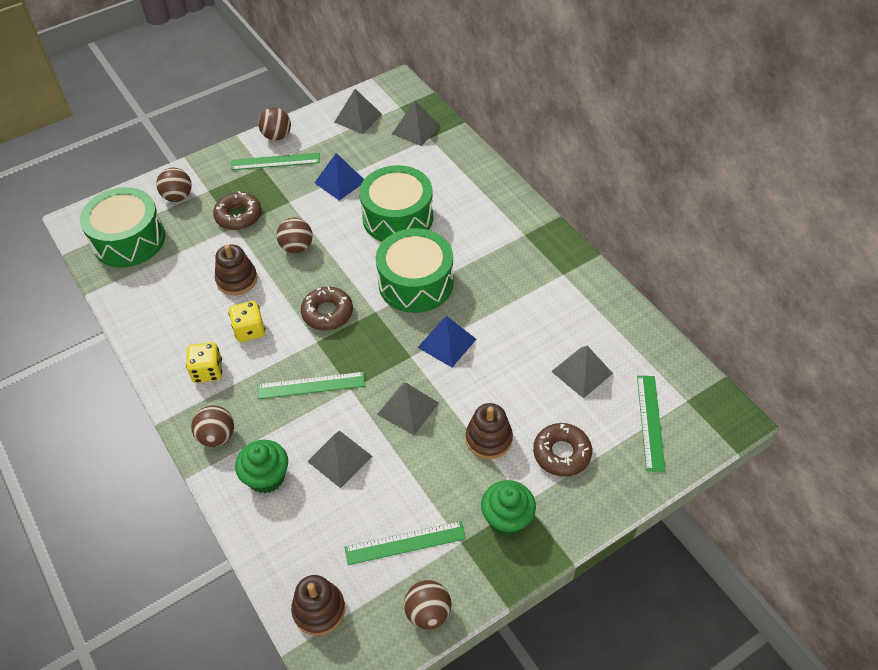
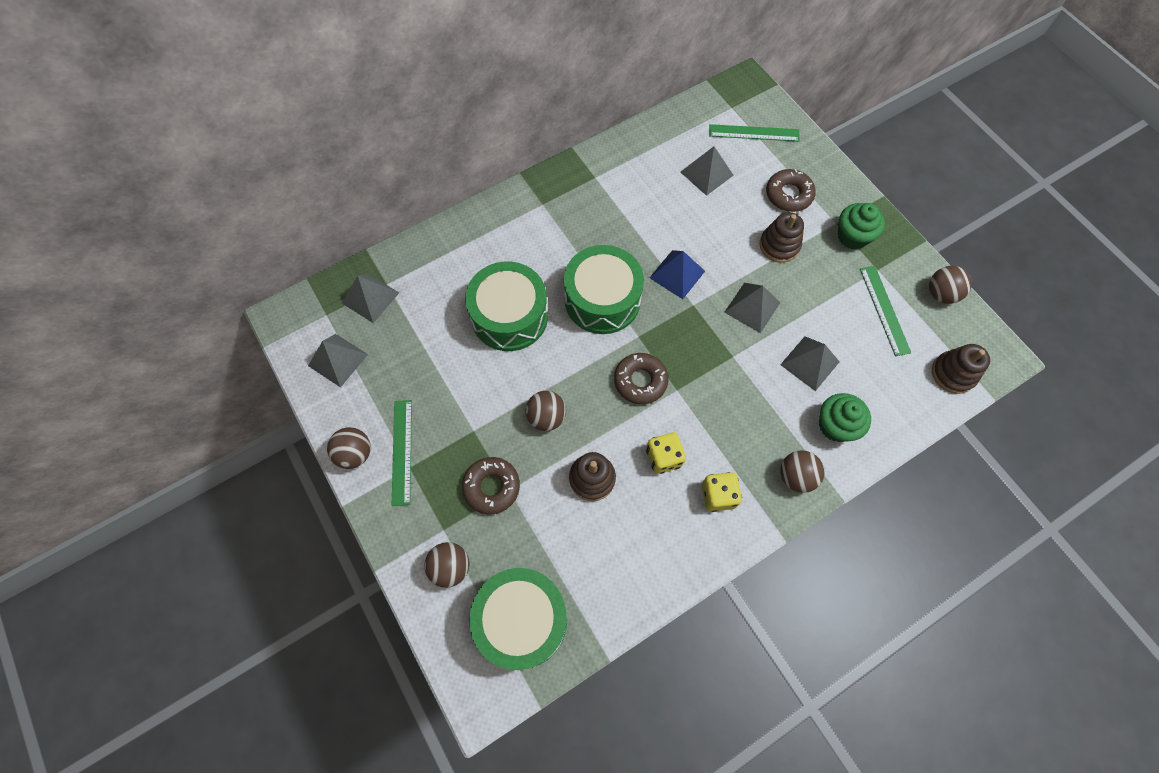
camera: 90 degrees left, 15 degrees up
(311, 385) = (731, 392): green ruler -> none
(340, 182) = (447, 376): blue pyramid -> none

